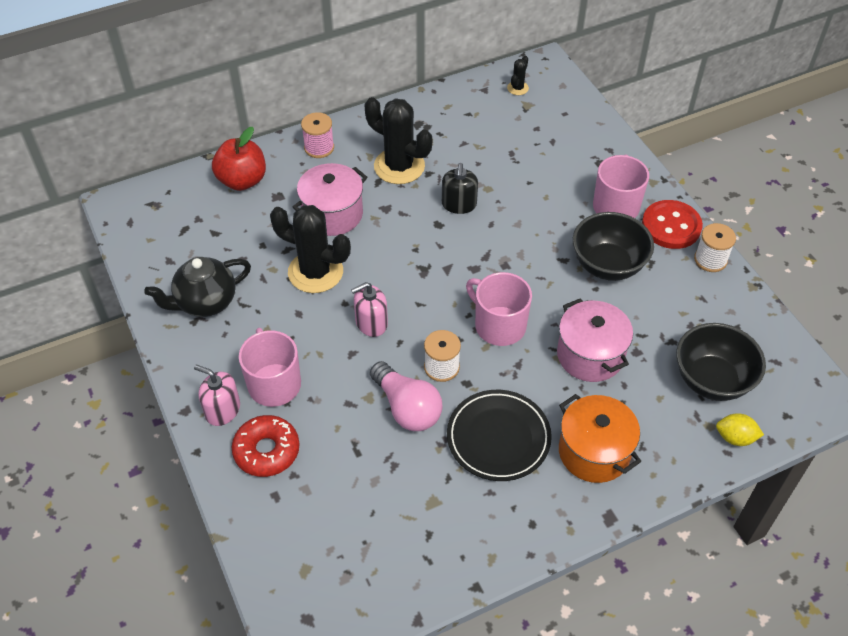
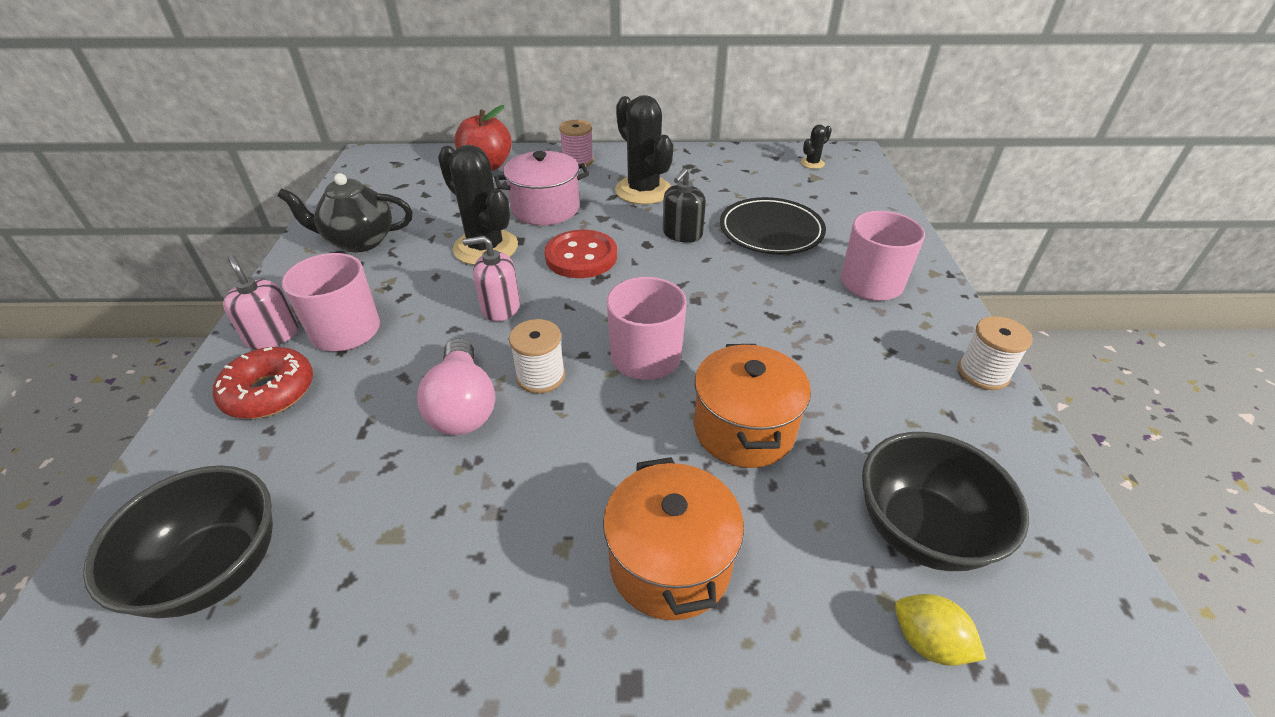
camera: 25 degrees right, 10 degrees down
(498, 438) = (546, 486): black plate -> black plate (771, 231)
(590, 355) = (744, 429): pink pot -> orange pot
(608, 265) = (828, 337): black bowl -> black bowl (215, 570)
(671, 226) = (939, 321): red button -> red button (581, 256)

